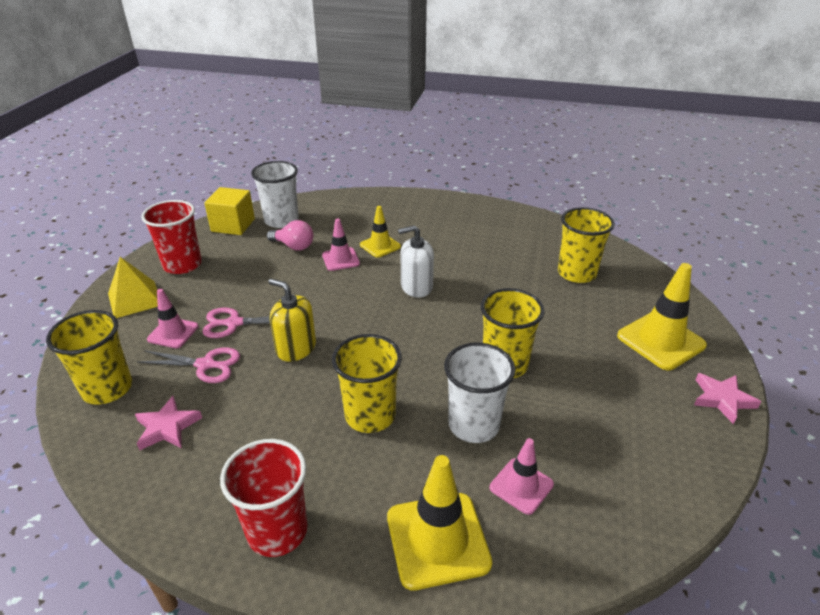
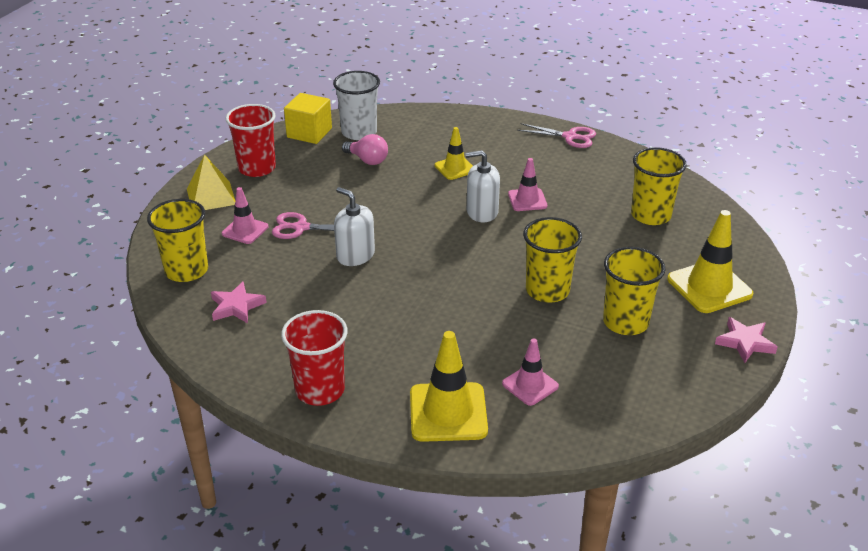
camera: 10 degrees right, 0 degrees up
(205, 365) = (272, 261): pink scissors -> pink scissors (570, 137)
(296, 348) = (355, 255): yellow soap dispenser -> white soap dispenser
(340, 259) = (412, 178): pink traffic cone -> pink traffic cone (527, 200)
(370, 415) = (412, 317): yellow cup -> yellow cup (625, 322)
(474, 425) = (503, 335): white cup -> none

